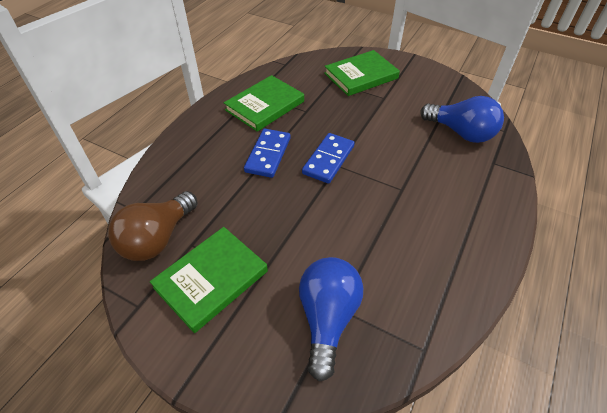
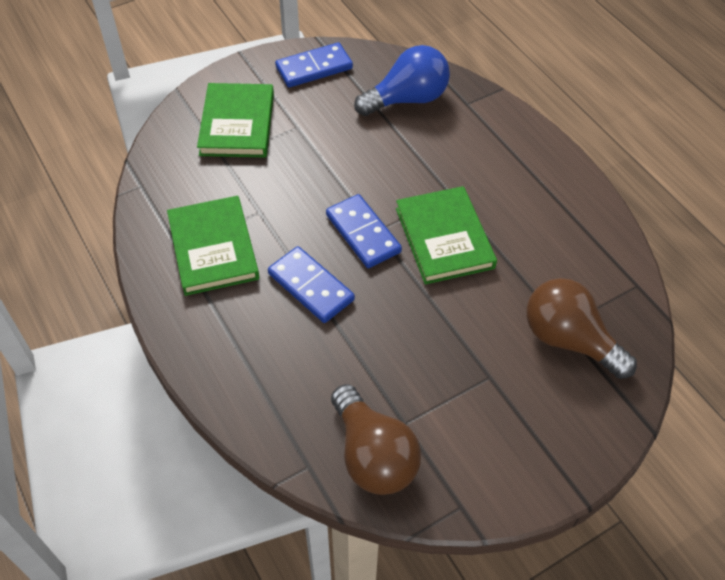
camera: 60 degrees left, 5 degrees up
(211, 279) = (466, 421): green book -> green book (444, 238)
(327, 318) = (569, 340): blue light bulb -> brown light bulb
(437, 84) = (314, 68): none -> blue domino

